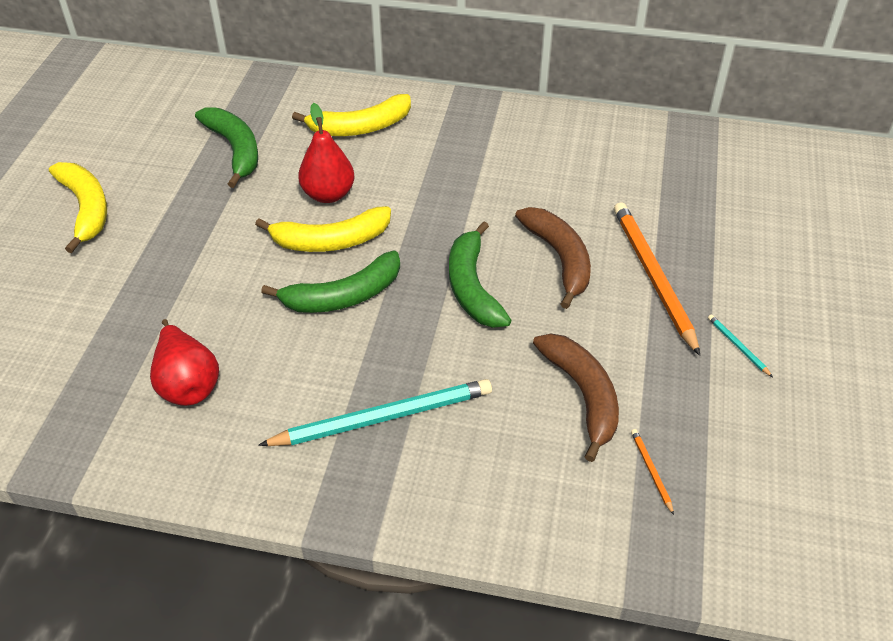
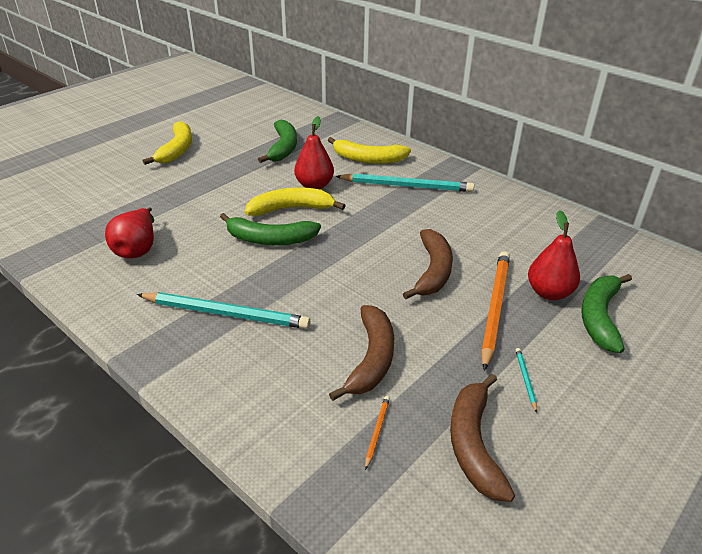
camera: 30 degrees right, 10 degrees down
(330, 241) = (291, 209): yellow banana -> yellow banana turned 150 degrees clockwise
(439, 151) = (407, 186): none -> turquoise pencil
(472, 287) = (356, 265): green banana -> green banana (599, 317)
(690, 234) = (549, 293): none -> red pear
(742, 437) = (473, 444): none -> brown banana

